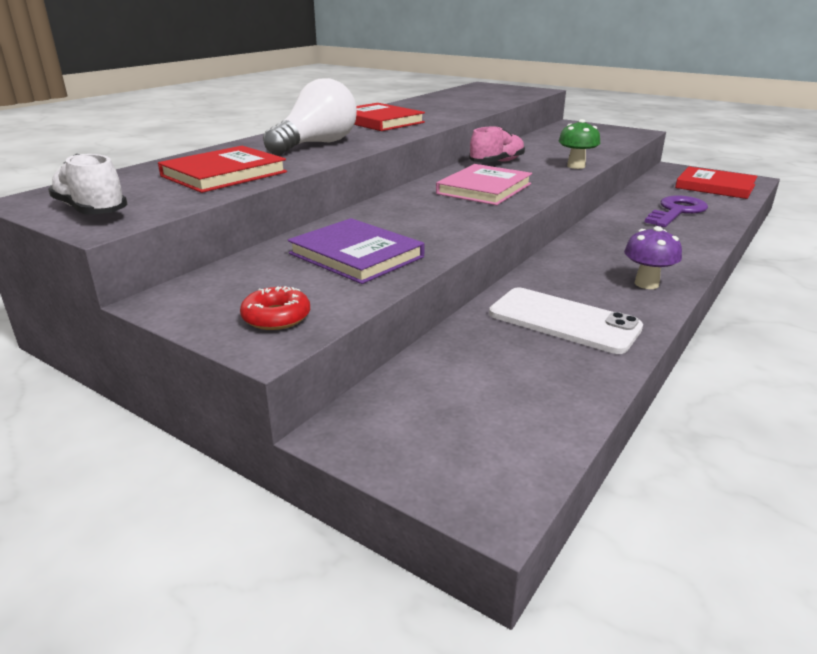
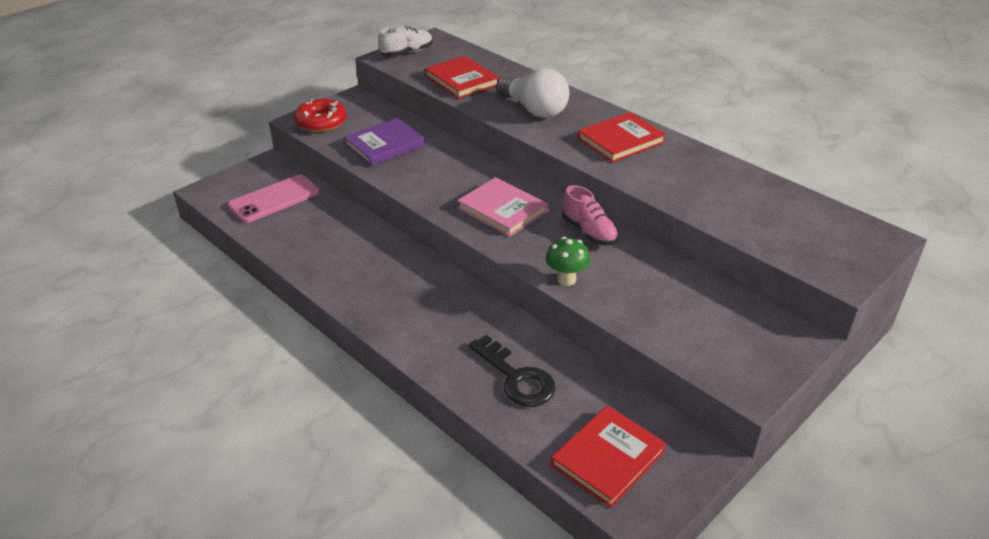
camera: 100 degrees right, 10 degrees up
(276, 317) = (321, 122): red donut -> red donut, size x1.60
(480, 392) = (274, 199): none -> pink phone
(563, 321) = (327, 241): white phone -> none
(646, 284) = (360, 293): purple mushroom -> none
(676, 212) = (516, 377): purple key -> black key

